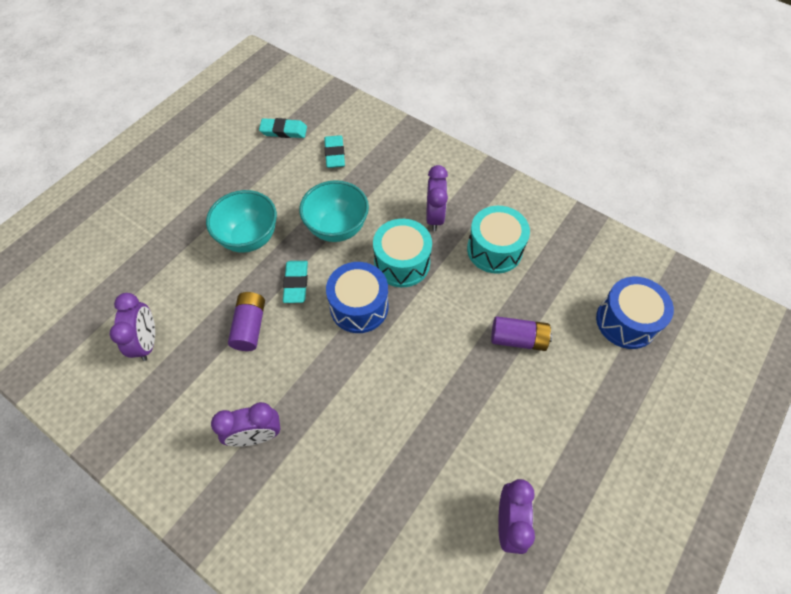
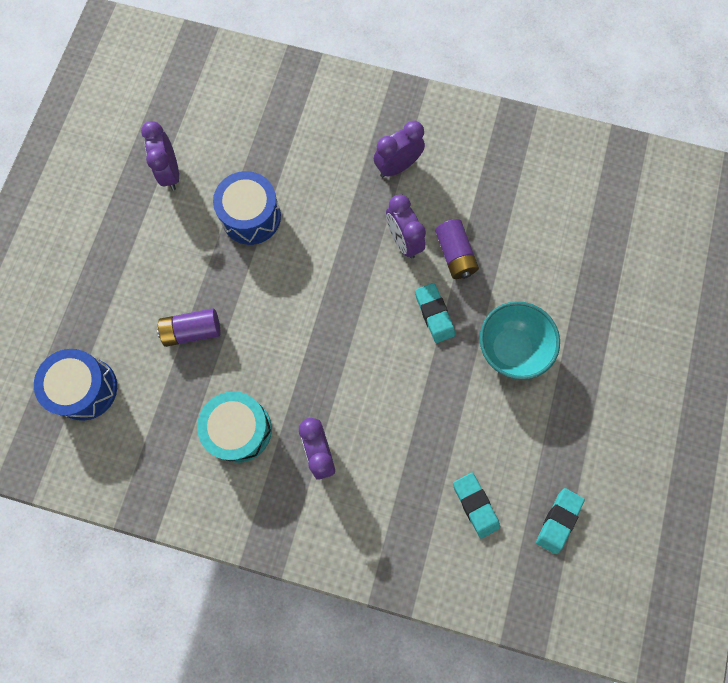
camera: 160 degrees right, 15 degrees up
(147, 342) = (539, 208): purple clock -> purple clock (403, 241)
(283, 131) = (558, 520): turquoise eraser -> turquoise eraser turned 45 degrees counterclockwise
(337, 228) = (423, 396): turquoise bowl -> none
(359, 306) = (360, 311): blue drum -> blue drum (251, 217)
(402, 263) = (335, 376): turquoise drum -> none

